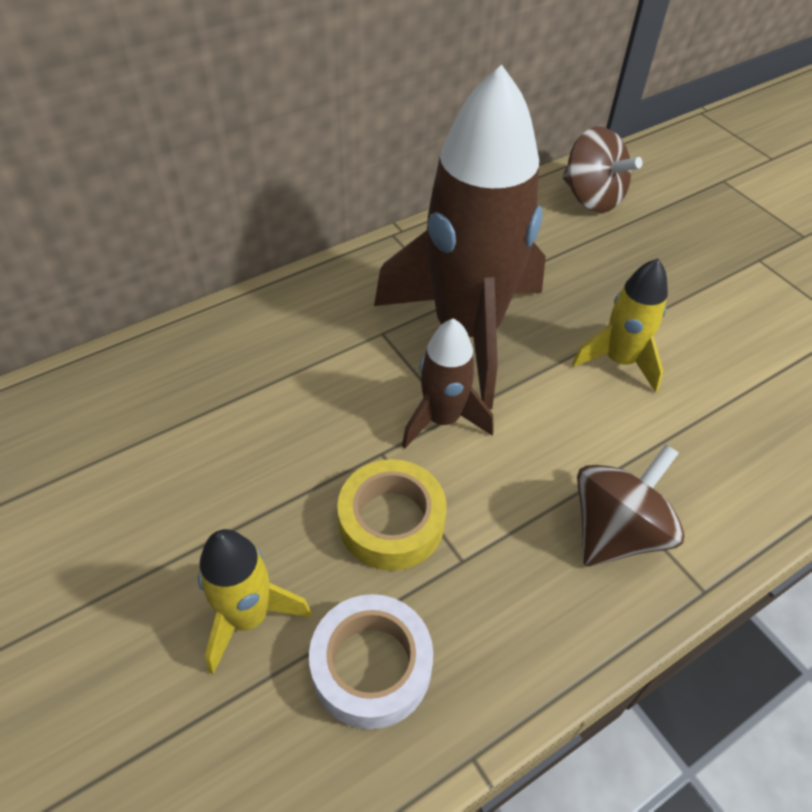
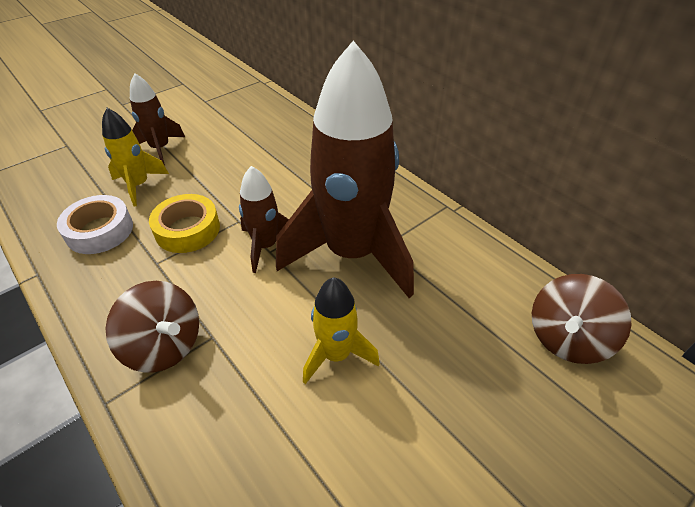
camera: 85 degrees right, 5 degrees down
(128, 592) = (160, 149): none -> brown rocket

